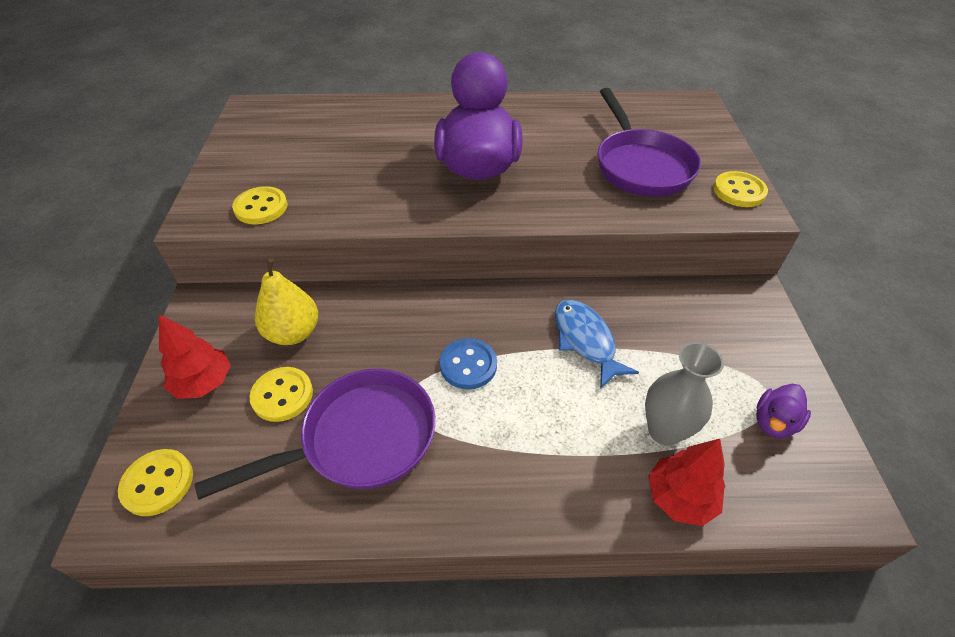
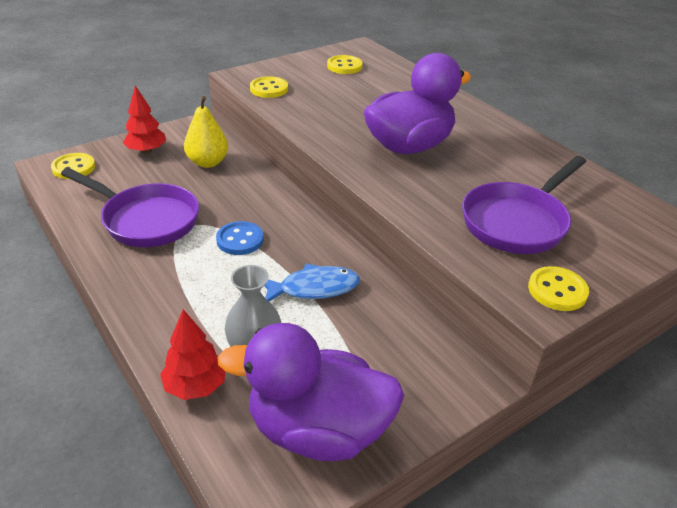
camera: 55 degrees right, 10 degrees down
(282, 395) = (157, 179): yellow button -> yellow button (344, 66)
(585, 340) = (314, 288): blue fish -> blue fish turned 45 degrees clockwise
(774, 422) = (318, 430): purple duck -> purple duck, size x2.36

